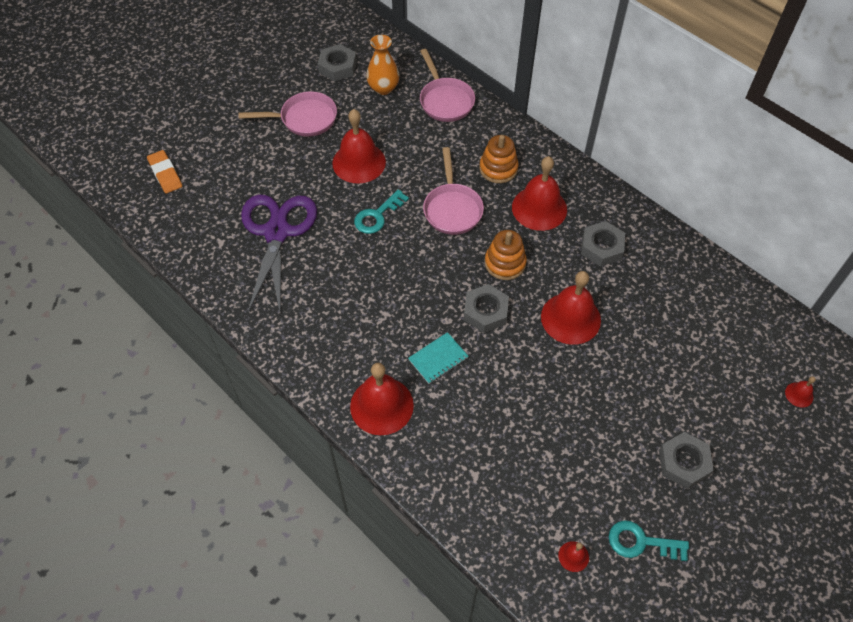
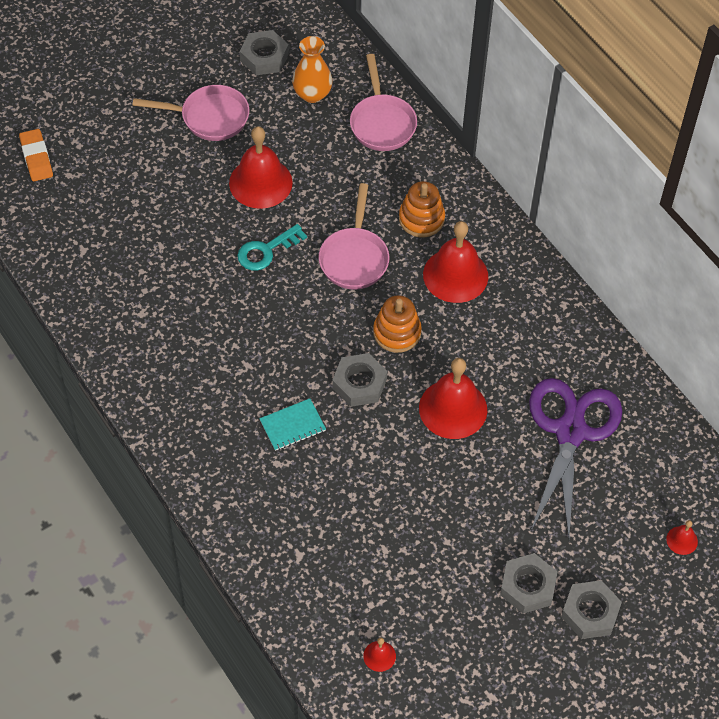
camera: 10 degrees right, 0 degrees up
(277, 232) = (148, 250): purple scissors -> purple scissors (570, 431)
(381, 405) = (218, 464): red bell -> none
(601, 247) = (513, 334): grey nut -> grey nut (590, 613)
(641, 542) = (454, 656): turquoise key -> none

